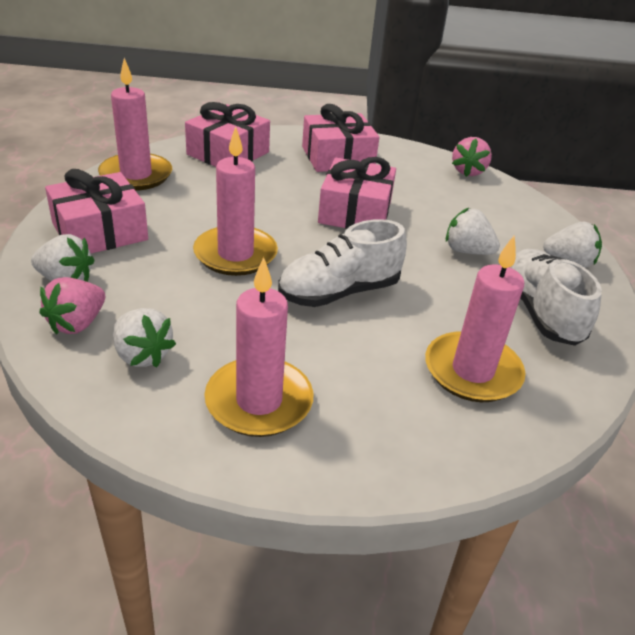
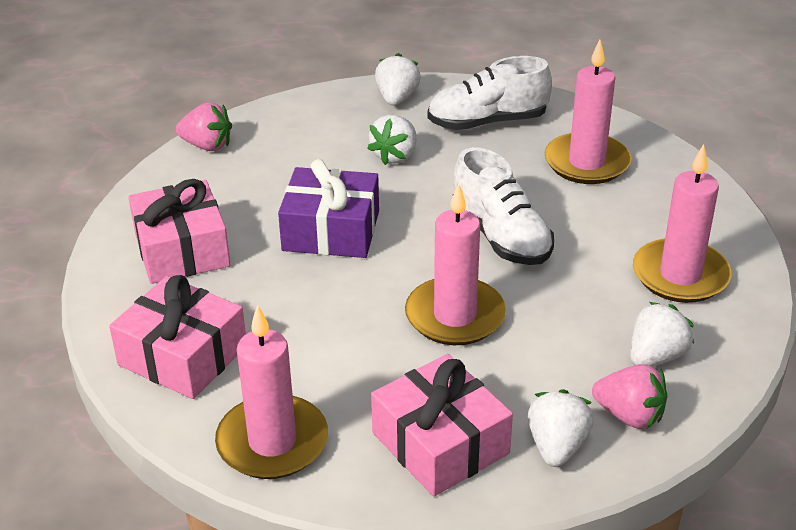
camera: 90 degrees left, 0 degrees up
(355, 212) = (331, 231): pink gift -> purple gift

